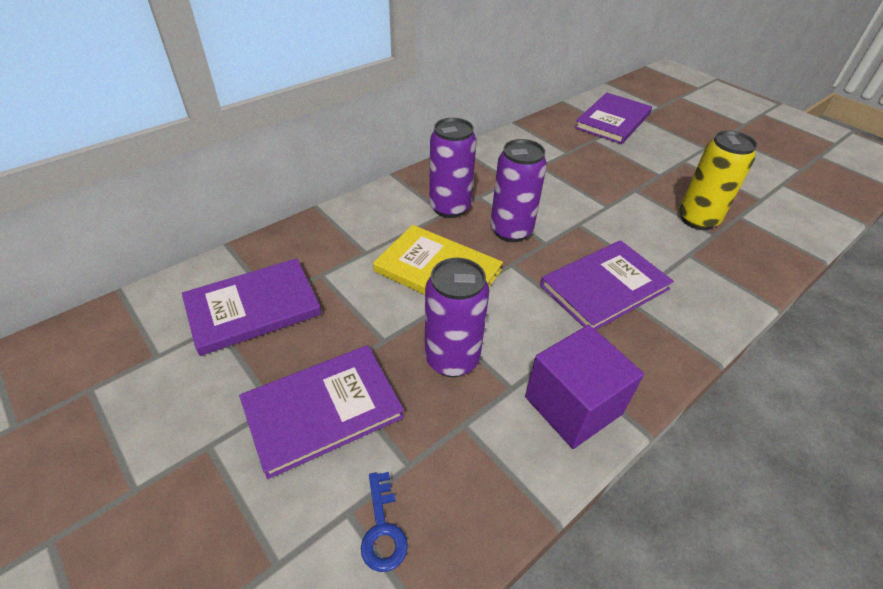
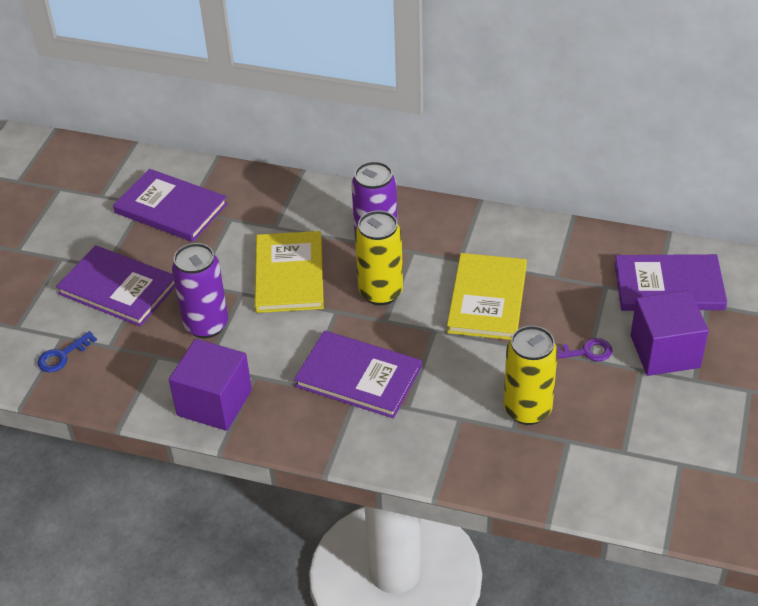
camera: 60 degrees right, 0 degrees up
(511, 231) = (381, 292): purple can -> yellow can
(565, 187) = (487, 299): none -> yellow book
(652, 172) = (585, 352): none -> purple key
(672, 146) = (665, 351): none -> purple cube

